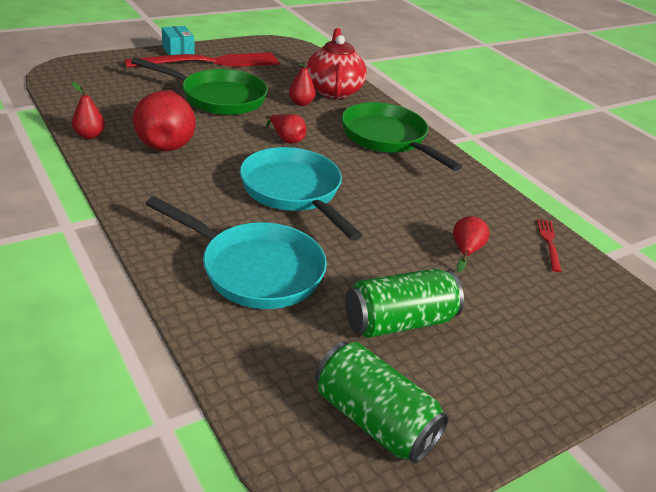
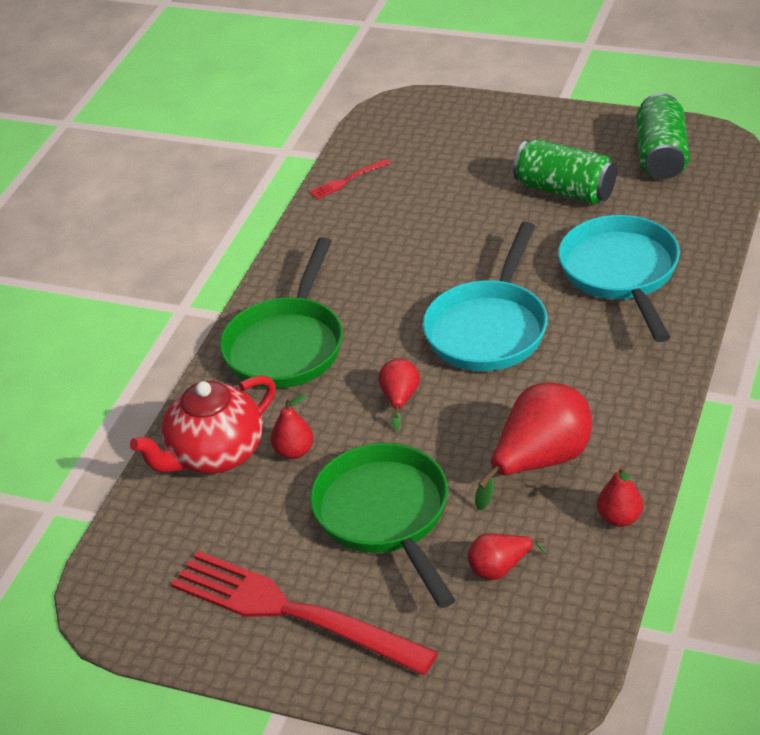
camera: 120 degrees left, 5 degrees up
(178, 51) = (304, 672): turquoise box -> none
(465, 251) = (428, 207): red pear -> red pear (500, 568)

